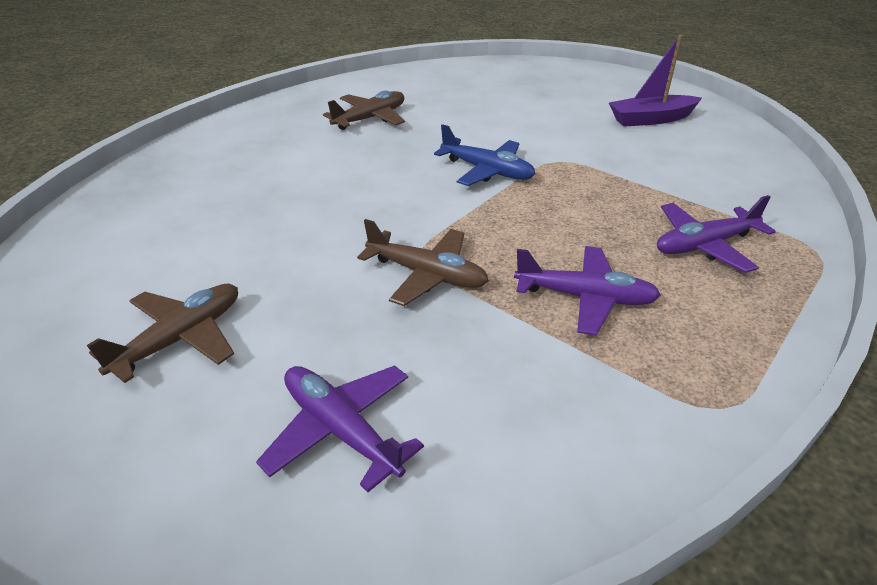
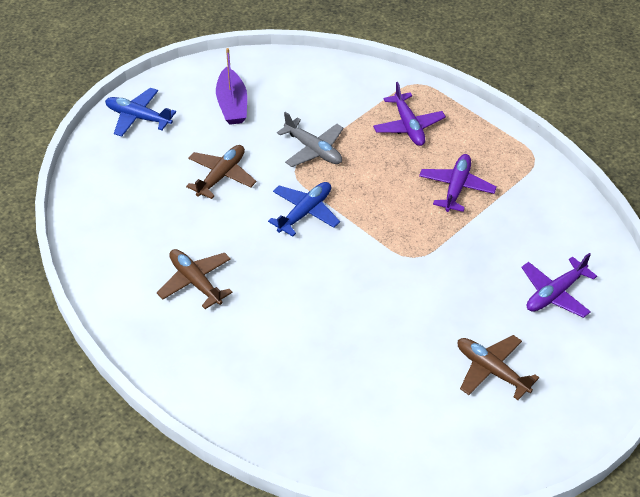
camera: 85 degrees left, 10 degrees up
(427, 275) = (433, 255): brown plane -> brown plane (221, 176)
(596, 78) = (138, 117): none -> blue plane
(603, 171) = (313, 150): none -> grey plane

